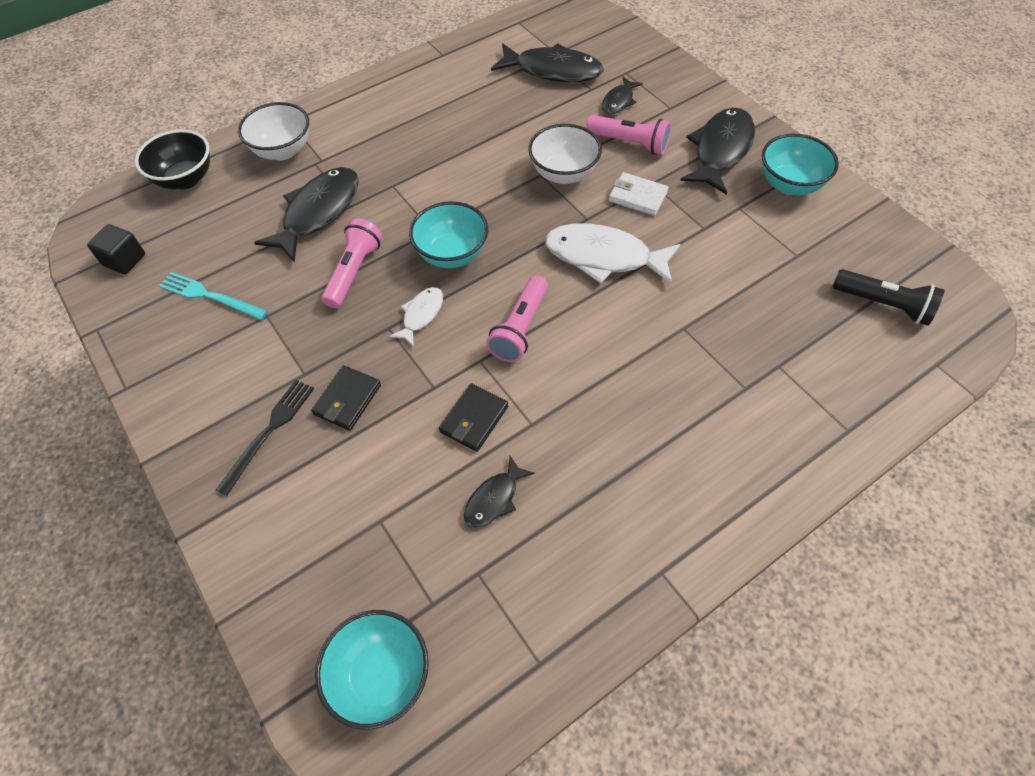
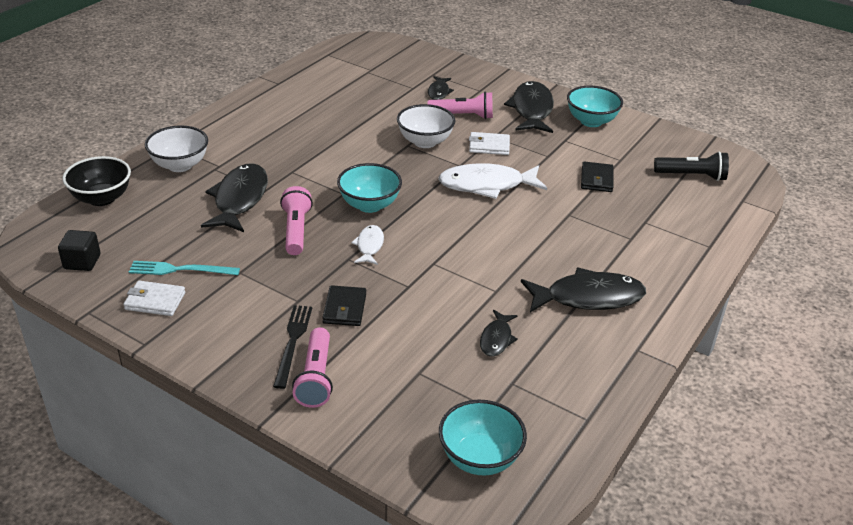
camera: 25 degrees left, 20 degrees down
(164, 332) = (155, 301): none -> white wallet
(474, 419) = (451, 298): black wallet -> black wallet (596, 179)
(520, 328) = (451, 238): pink flashlight -> pink flashlight (316, 377)
(553, 71) = (375, 81): black fish -> black fish (588, 297)

